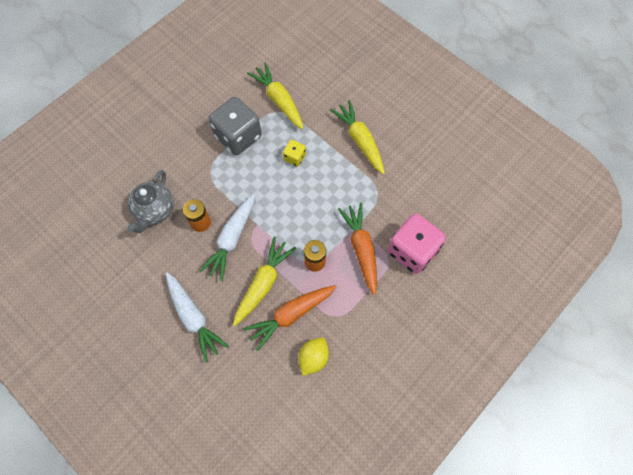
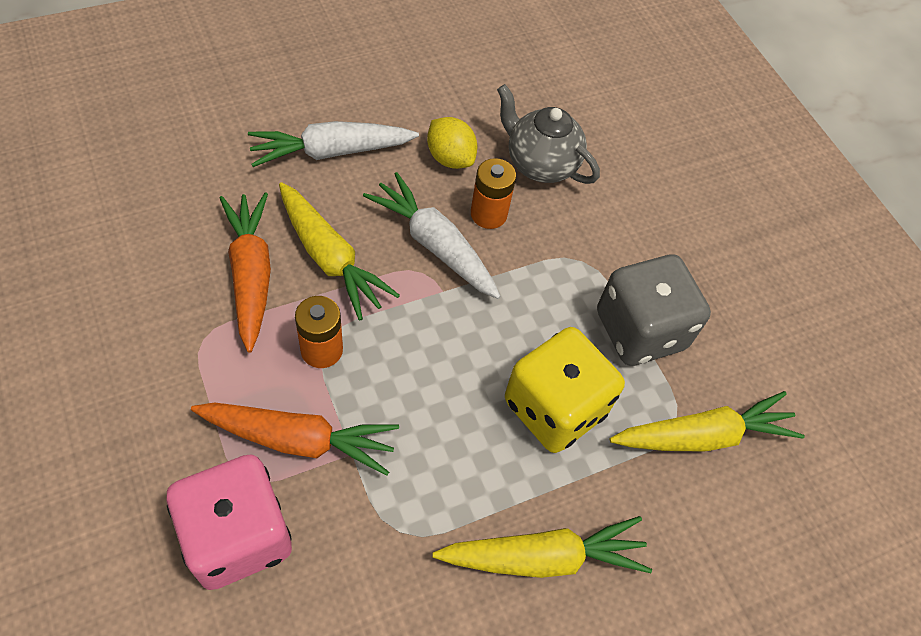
camera: 105 degrees right, 10 degrees down
(294, 157) = (554, 408): yellow dice -> yellow dice, size x2.09
(313, 358) = (159, 276): yellow lemon -> yellow lemon (450, 158)

